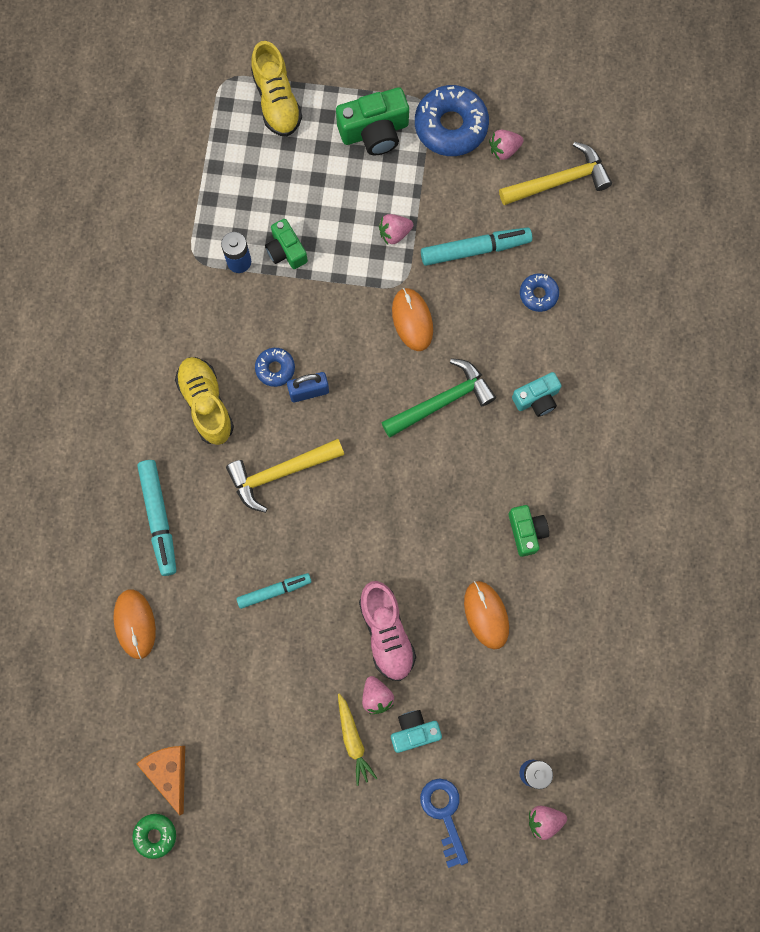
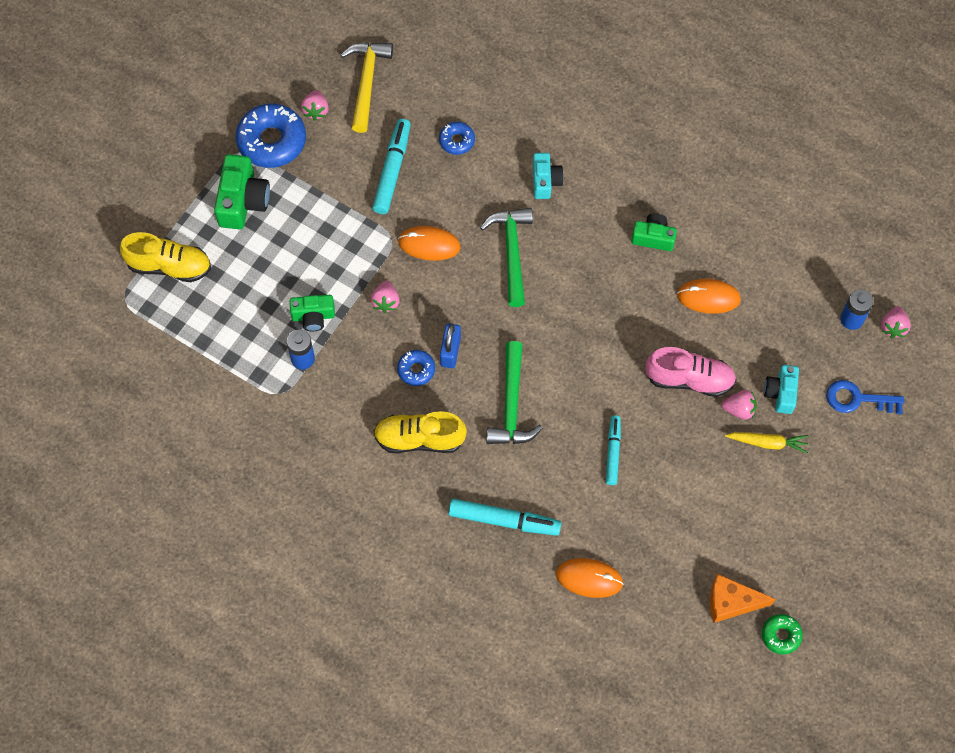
camera: 65 degrees left, 10 degrees down
(280, 473) = (511, 404): yellow hammer -> green hammer
(394, 233) = (344, 225): pink strawberry -> pink strawberry (386, 302)

